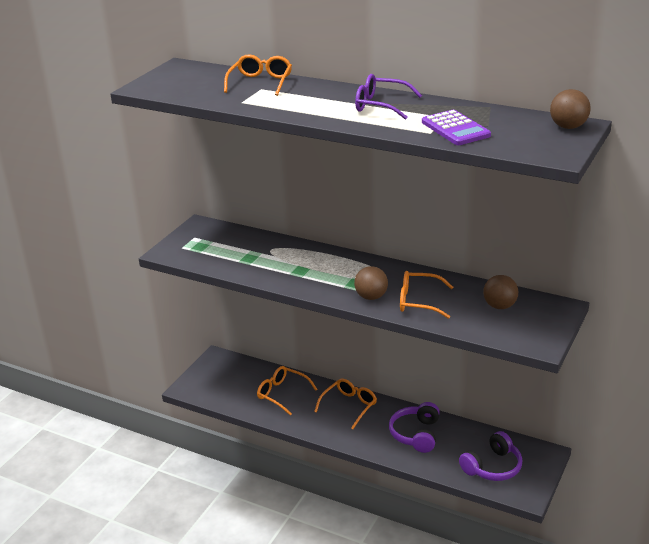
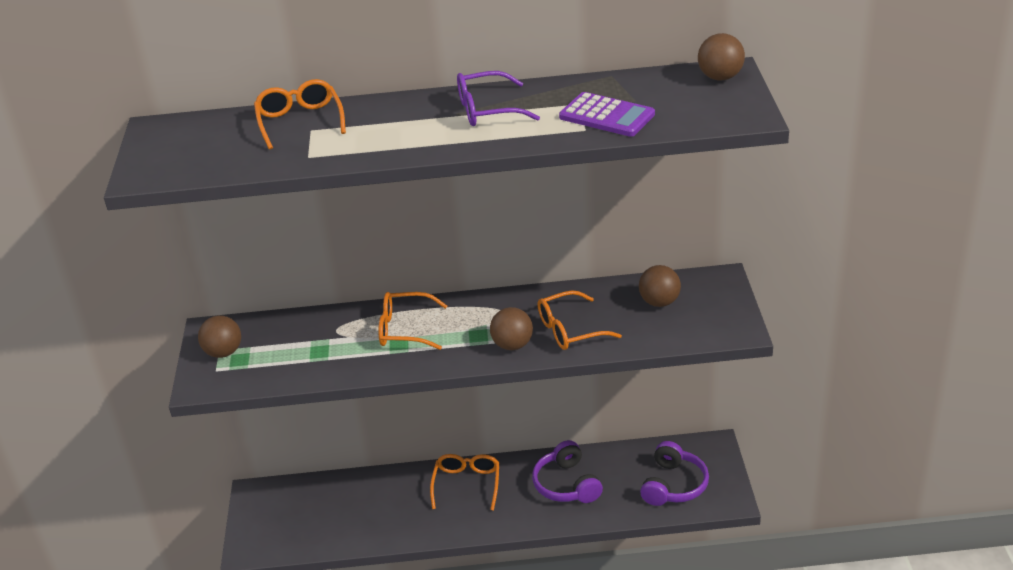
camera: 30 degrees left, 5 degrees up
(195, 239) = (224, 352): none -> brown ball
(282, 394) = (375, 504): orange glasses -> orange glasses (404, 329)

